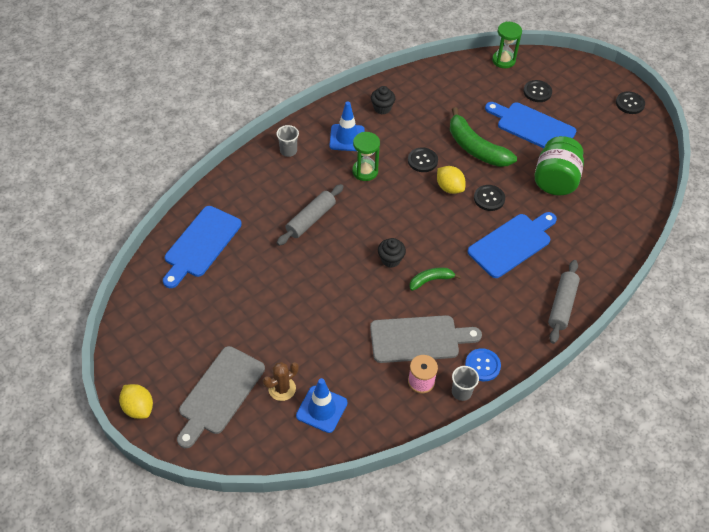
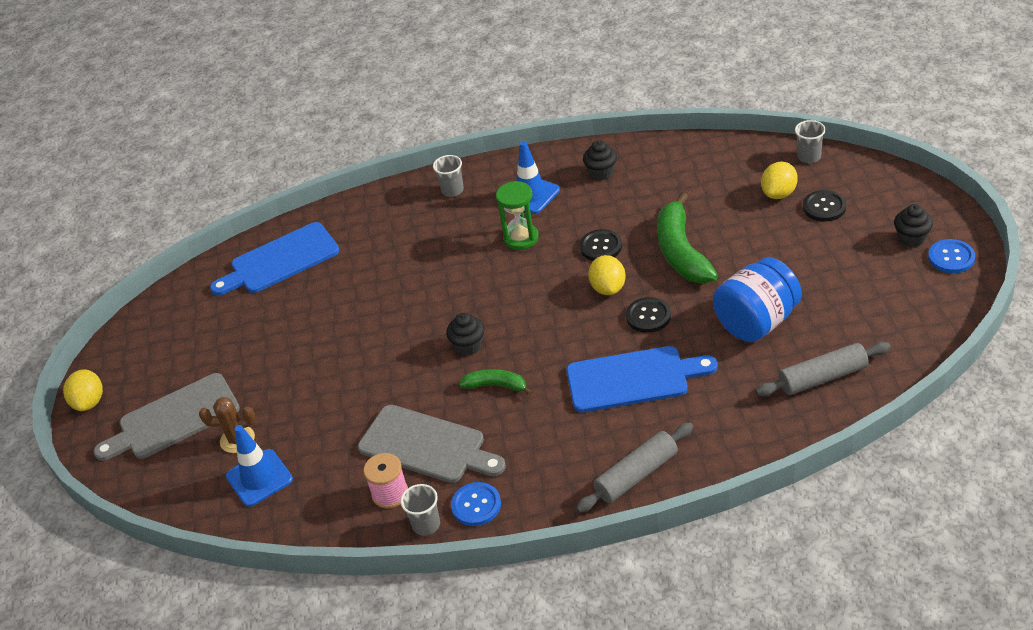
camera: 40 degrees right, 10 degrees down
(310, 219) = (415, 272): grey rolling pin -> grey rolling pin (822, 377)
(503, 60) = (809, 157): green hourglass -> grey cup
(504, 90) = (779, 193): none -> yellow lemon
(532, 127) = (781, 248): blue cutting board -> none
(555, 180) = (756, 322): green jar -> blue jar
(600, 98) = (911, 239): none -> black cupcake
(629, 103) = (951, 257): black button -> blue button

